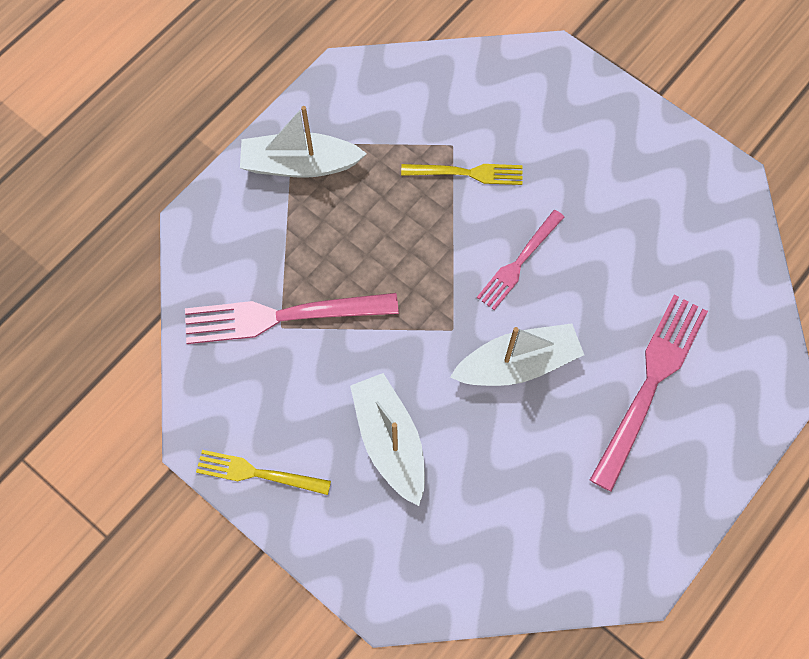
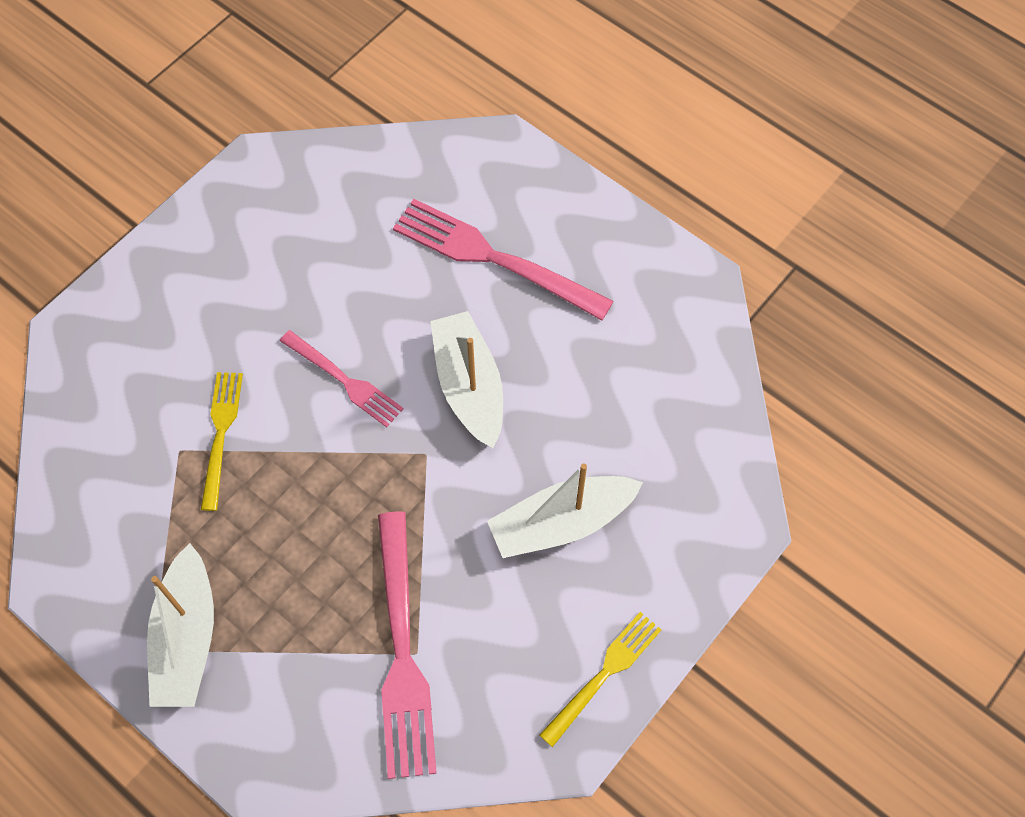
camera: 90 degrees left, 5 degrees down
(257, 473) = (604, 674): yellow fork -> yellow fork turned 150 degrees counterclockwise

